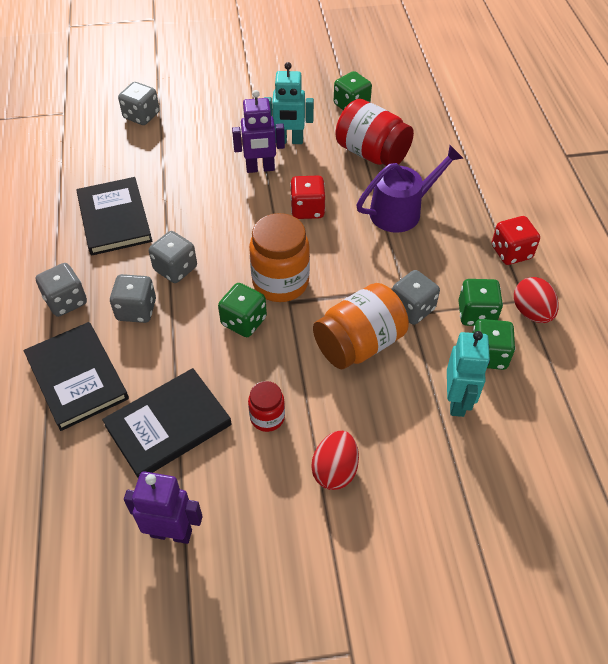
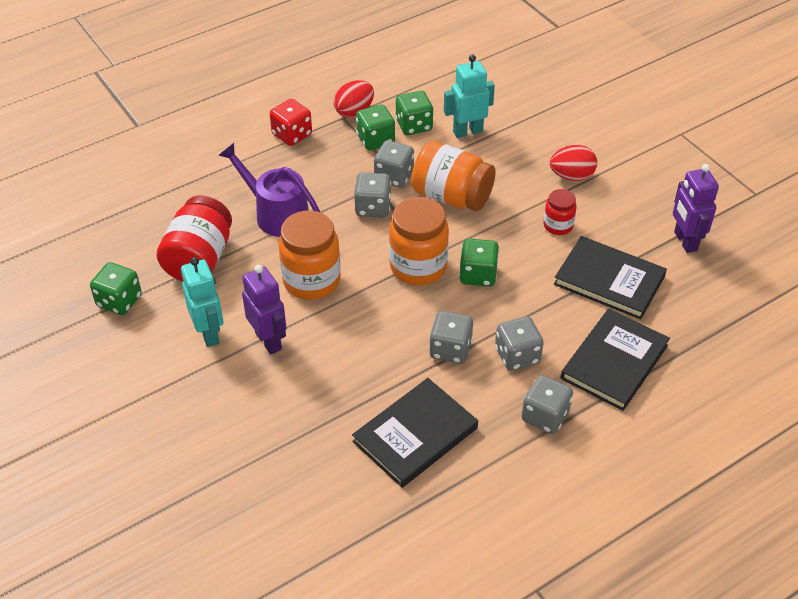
camera: 115 degrees left, 5 degrees down
(141, 116) = (226, 500): grey dice -> grey dice (373, 207)
(307, 209) = (311, 281): red dice -> orange jar

